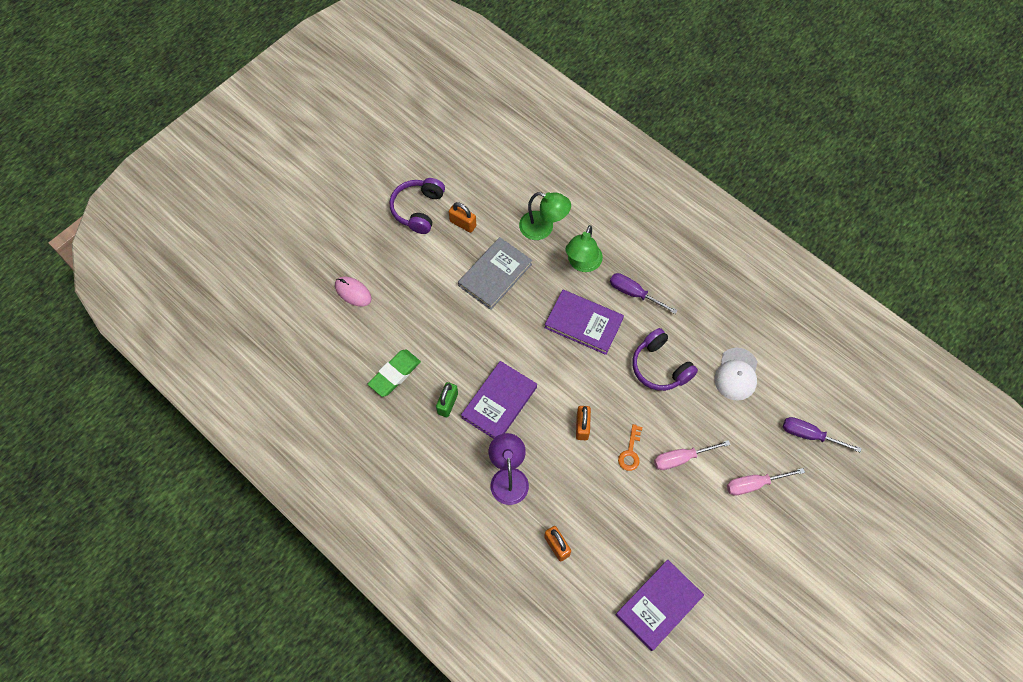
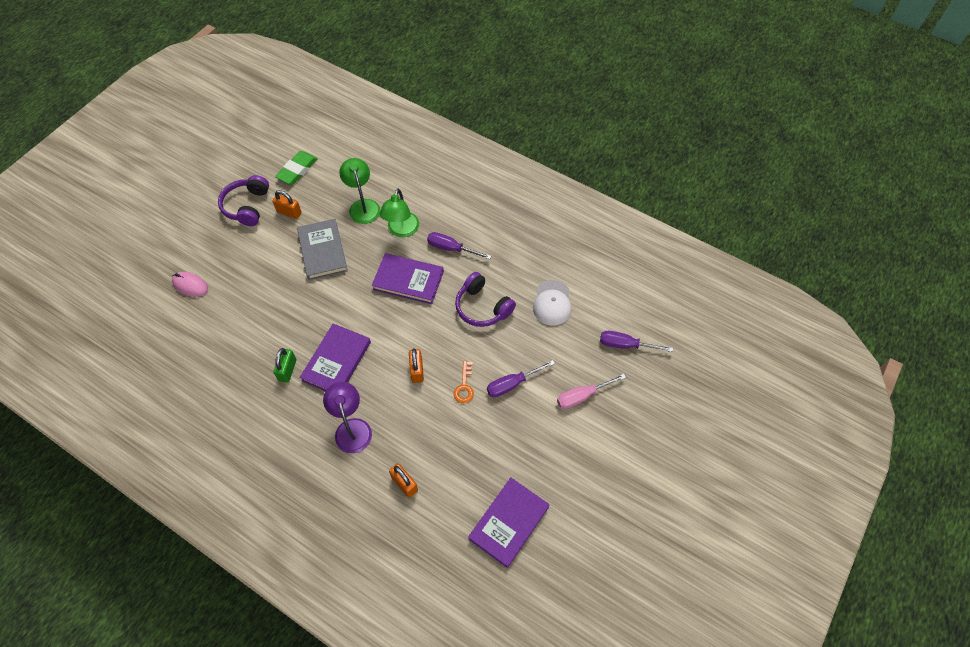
camera: 10 degrees left, 5 degrees down
(394, 374) = (235, 351): green eraser -> green eraser (297, 170)
(495, 275) = (323, 251): grey book -> grey book turned 45 degrees counterclockwise
(543, 228) = (363, 206): green lamp -> green lamp turned 120 degrees counterclockwise
(681, 458) = (512, 384): pink screwdriver -> purple screwdriver

